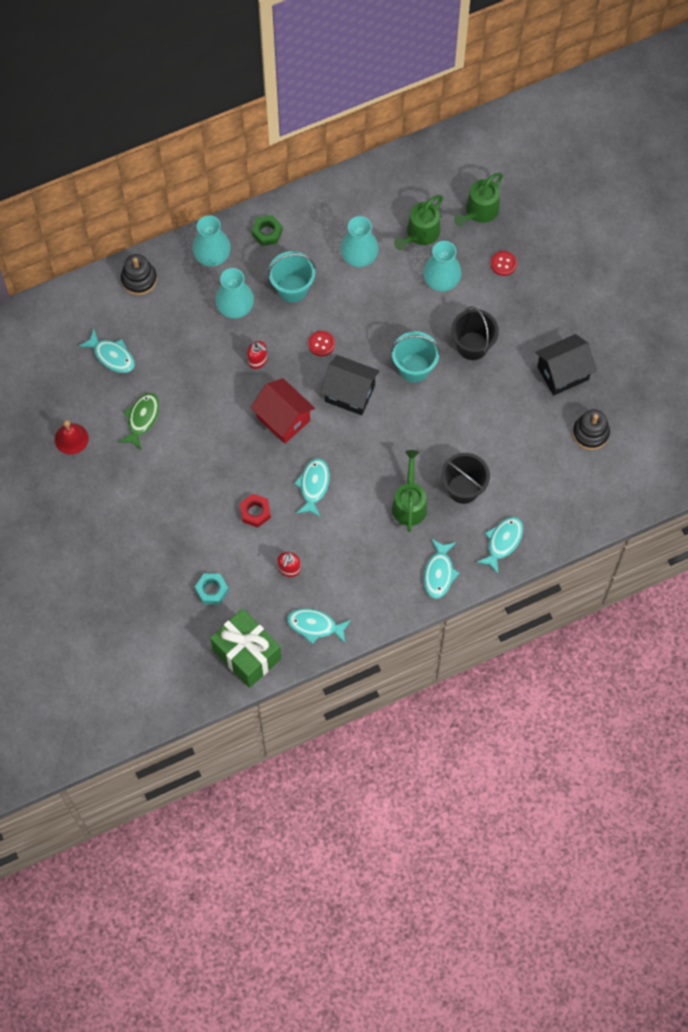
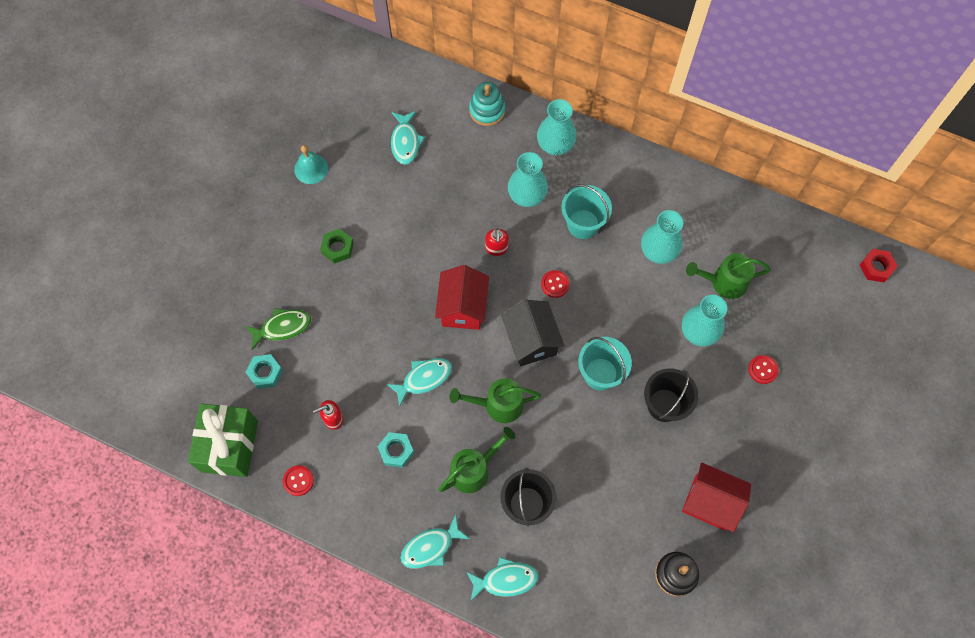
camera: 50 degrees right, 0 degrees up
(71, 438) = (311, 168): red bell -> turquoise bell
(139, 279) = (487, 110): black stacking toy -> turquoise stacking toy
(142, 419) = (371, 204): green fish -> green fish (283, 327)
(255, 512) = (362, 352): red nut -> red nut (876, 267)
(267, 232) = (613, 168): green nut -> green nut (337, 248)
(315, 626) = (298, 481): turquoise fish -> red button
(351, 544) = (396, 451): none -> turquoise nut
(479, 212) = (790, 312): green watering can -> green watering can (497, 405)
(563, 373) = (710, 502): black house -> red house

